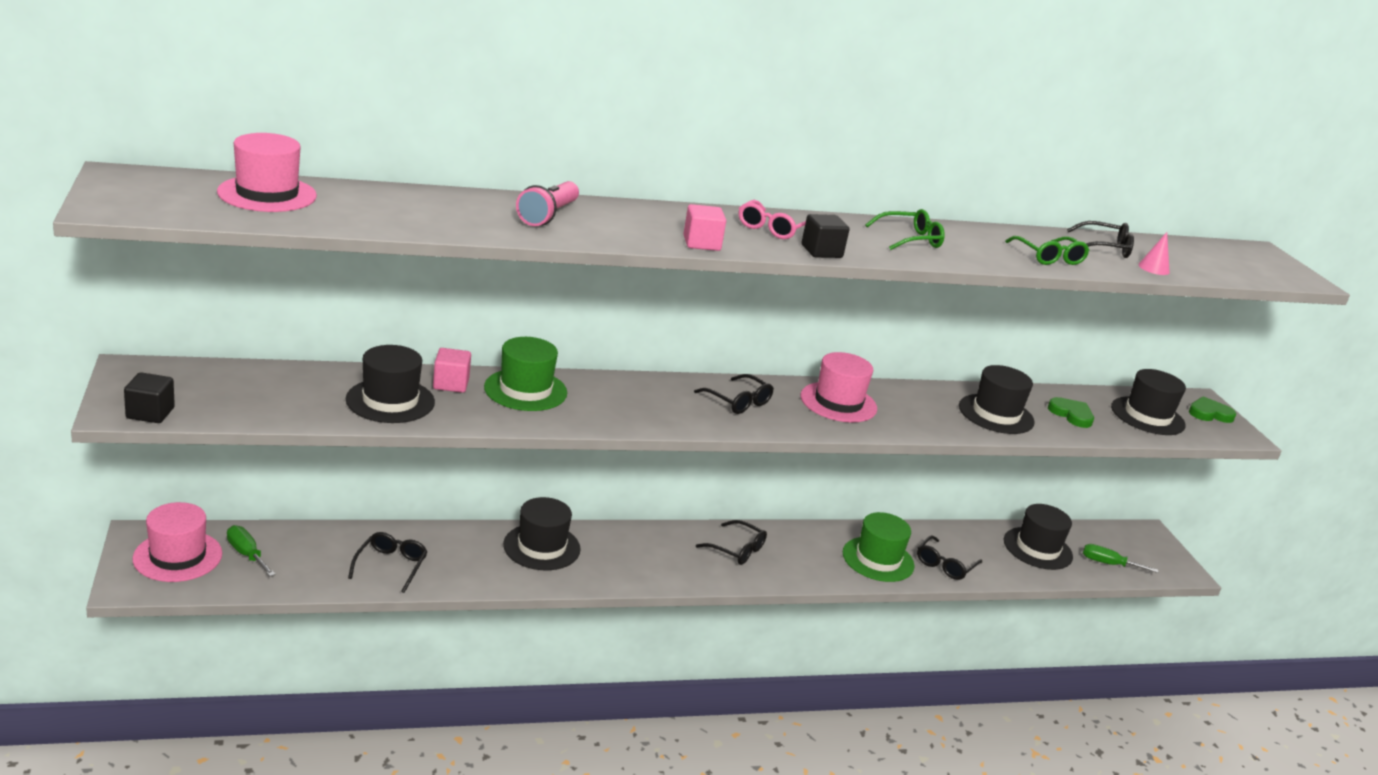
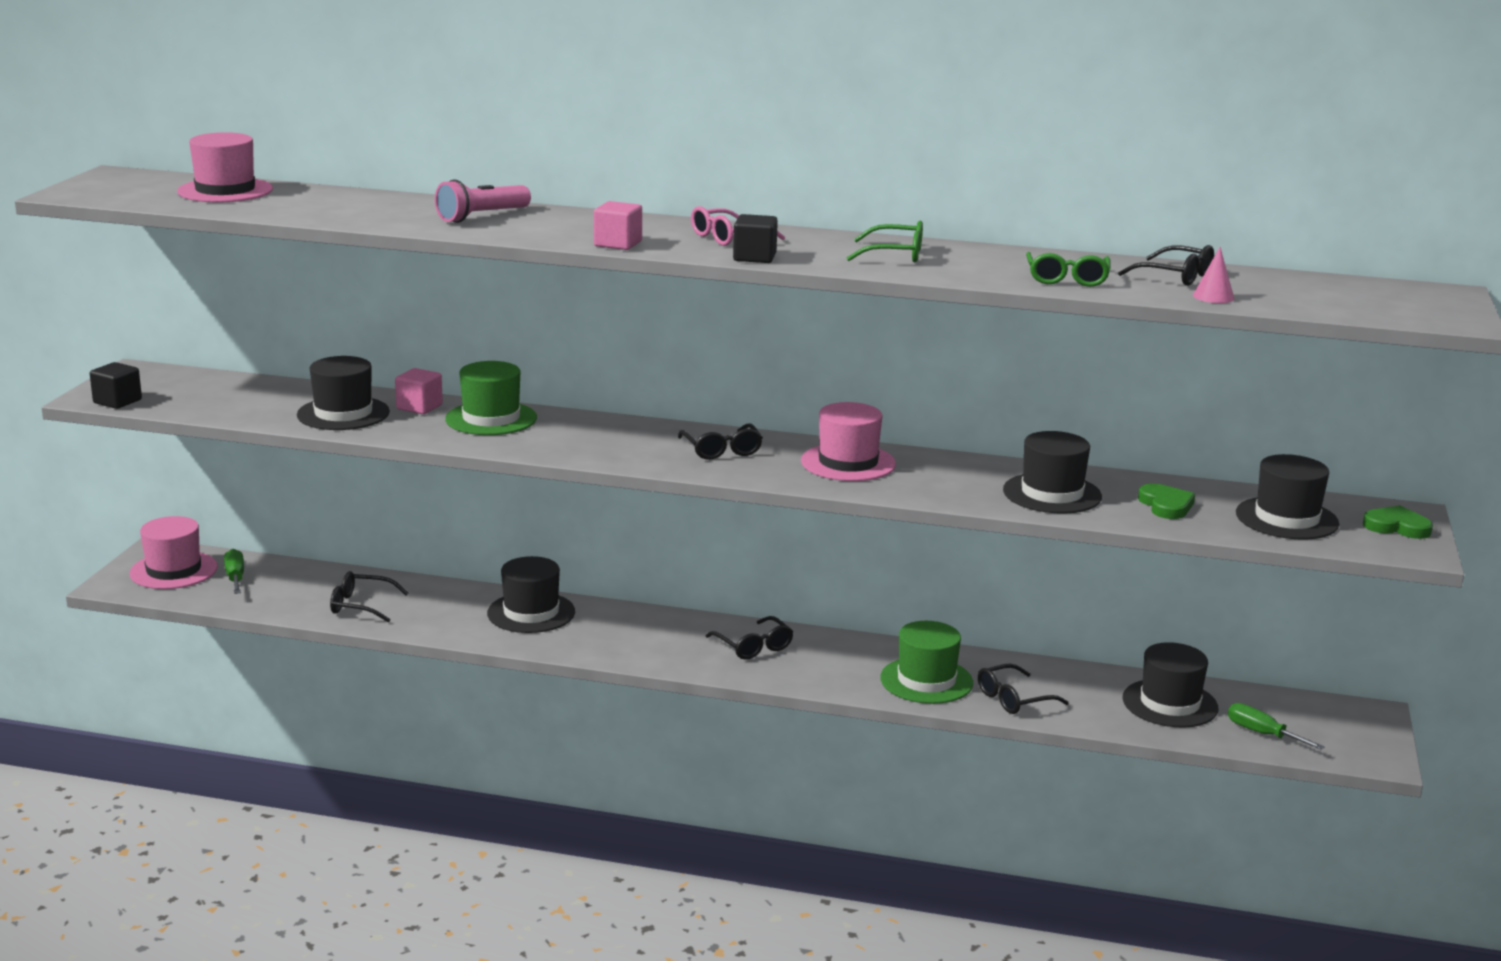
camera: 30 degrees right, 5 degrees down
(391, 566) = (361, 605): black glasses -> black glasses turned 120 degrees counterclockwise

